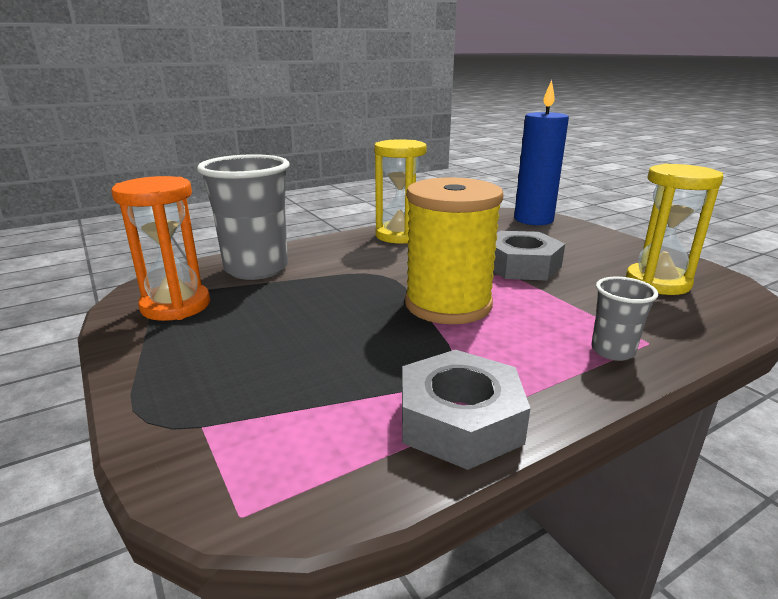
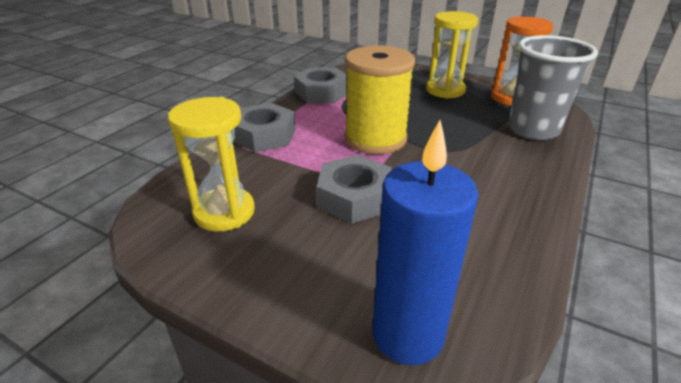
camera: 150 degrees right, 10 degrees up
(399, 235) = (514, 209): yellow hourglass -> yellow hourglass (445, 90)
(612, 351) = (264, 135): grey cup -> grey nut

